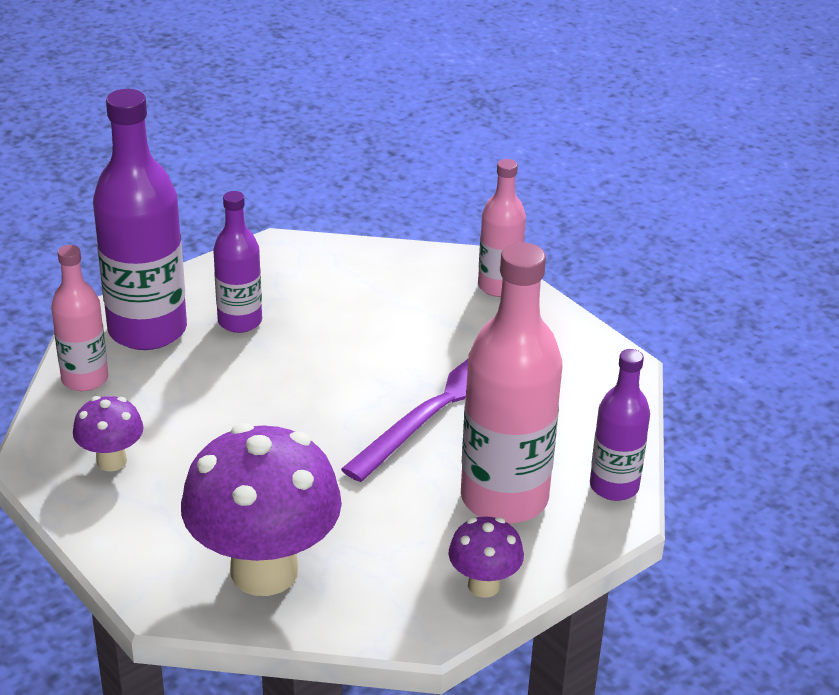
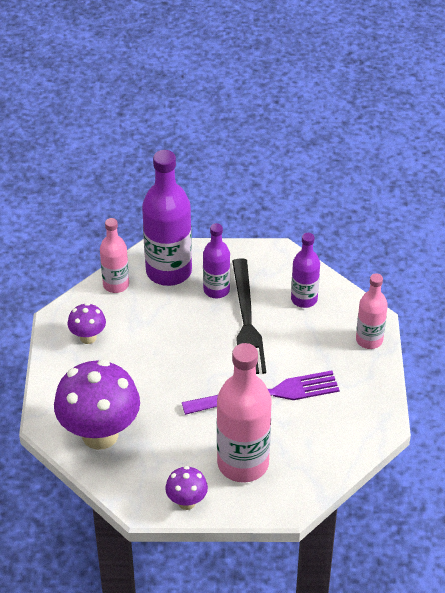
camera: 40 degrees right, 10 degrees up
(321, 337) = (246, 321): none -> black fork
(614, 486) = (302, 490): purple bottle -> purple bottle (304, 299)

